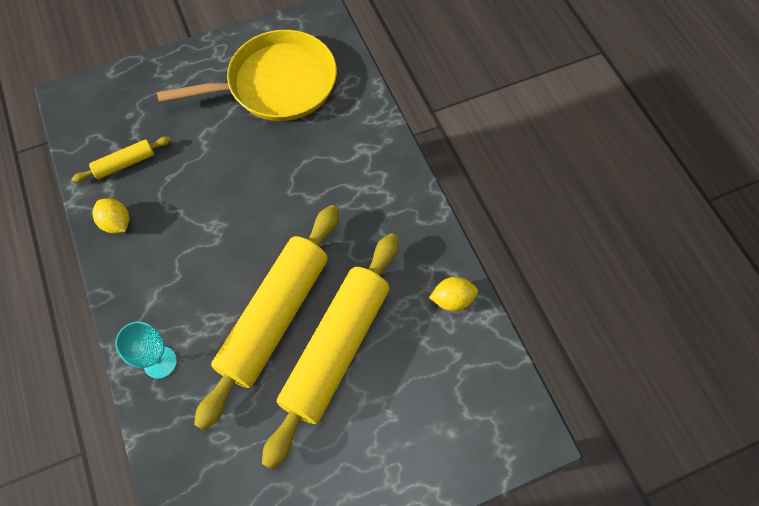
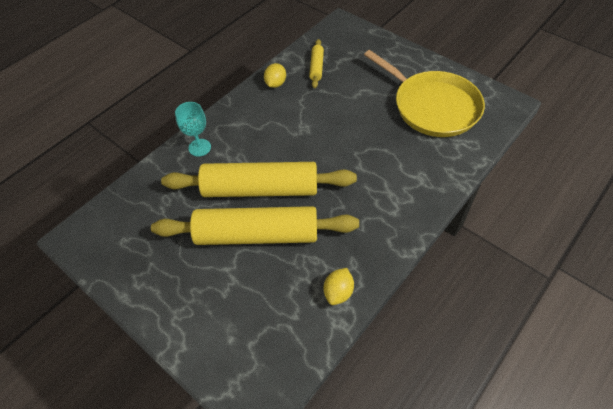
camera: 65 degrees right, 10 degrees down
(125, 164) = (316, 67): yellow rolling pin -> yellow rolling pin turned 60 degrees clockwise
(452, 299) = (338, 292): yellow lemon -> yellow lemon turned 60 degrees clockwise

